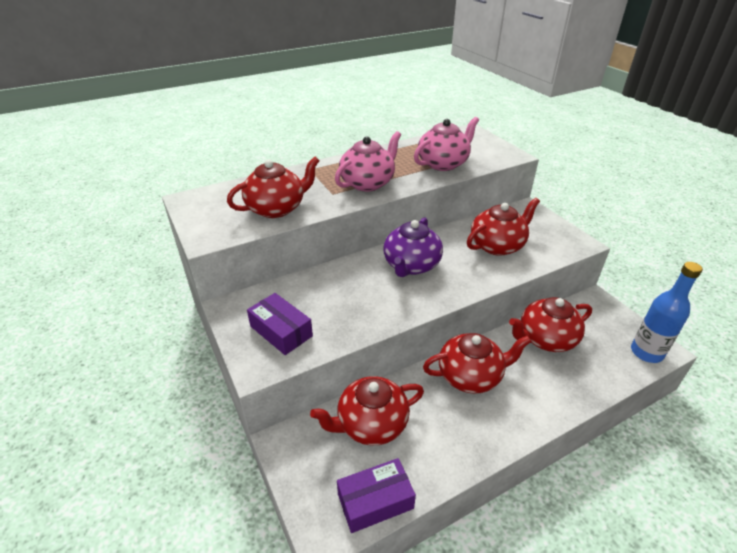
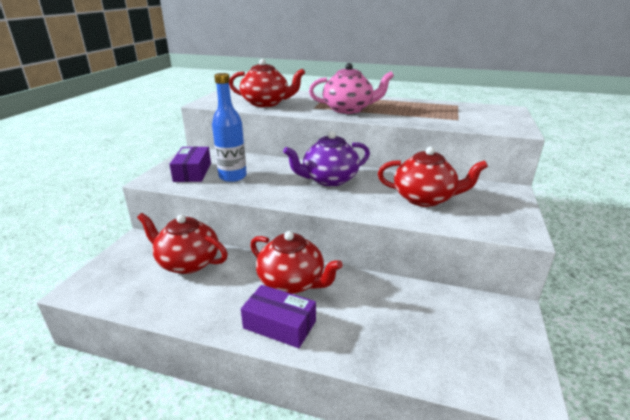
camera: 45 degrees right, 10 degrees down
(375, 501) = (120, 297): purple box -> purple box (279, 324)
(443, 163) = (433, 117): pink teapot -> none
(545, 339) = (399, 302): red teapot -> none
(646, 352) = (499, 382): blue bottle -> blue bottle (232, 176)

